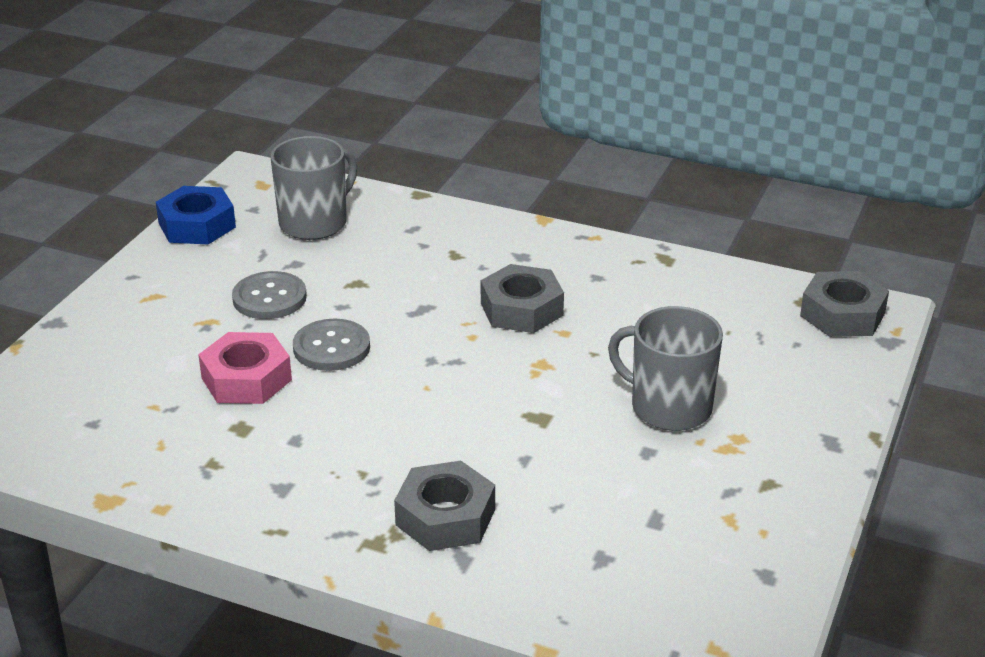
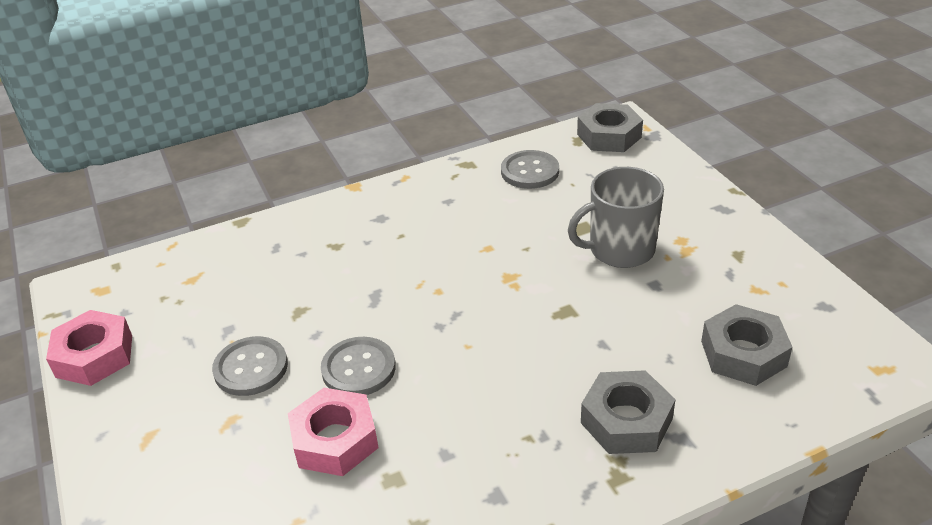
camera: 45 degrees left, 5 degrees up
(197, 225) = (94, 356): blue nut -> pink nut
(314, 223) = (194, 290): grey mug -> none
(521, 309) = (438, 251): grey nut -> grey nut (743, 353)
(708, 298) = (530, 171): none -> grey button

